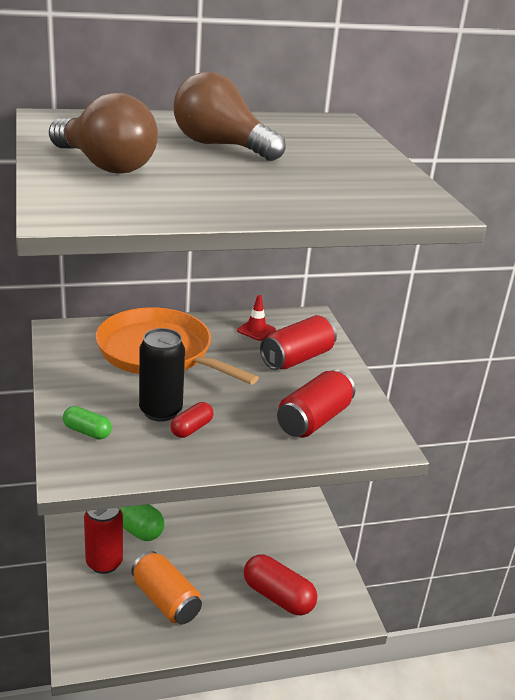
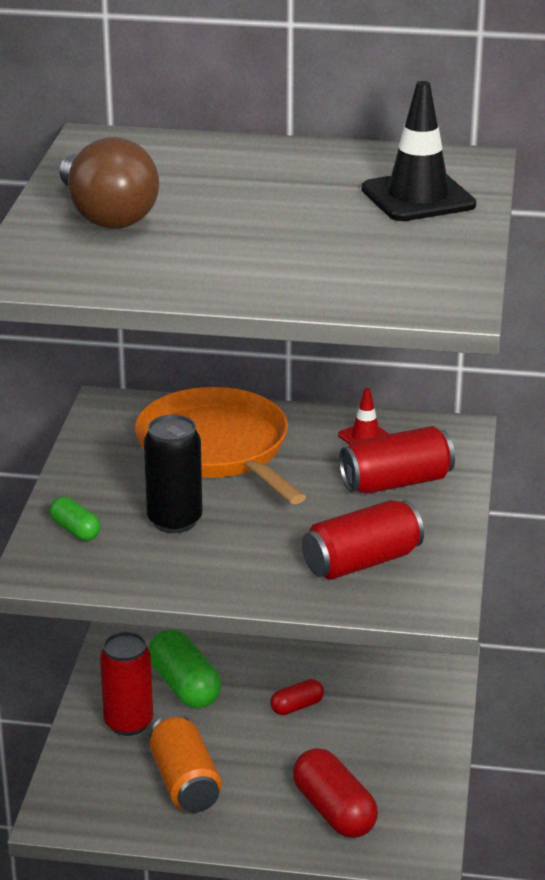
camera: 25 degrees right, 0 degrees up
(191, 428) = (200, 547): red capsule -> red capsule (297, 707)
(221, 146) = (269, 195): brown light bulb -> none
(327, 142) = (418, 197): none -> black traffic cone

